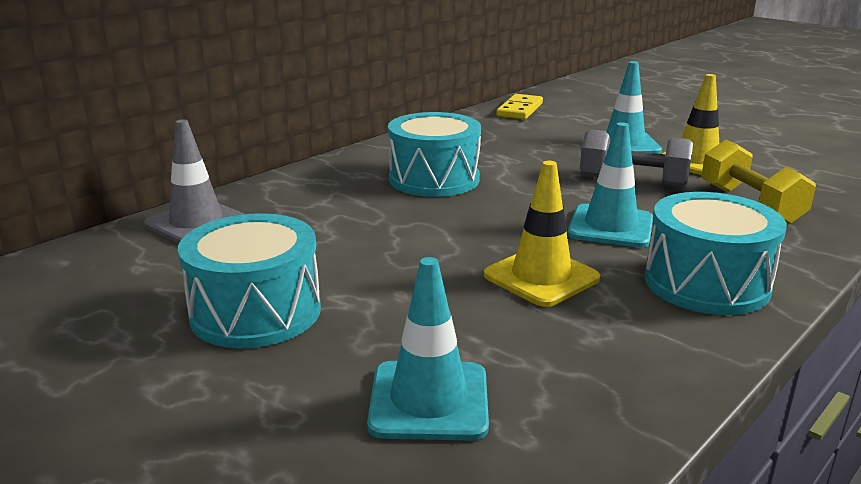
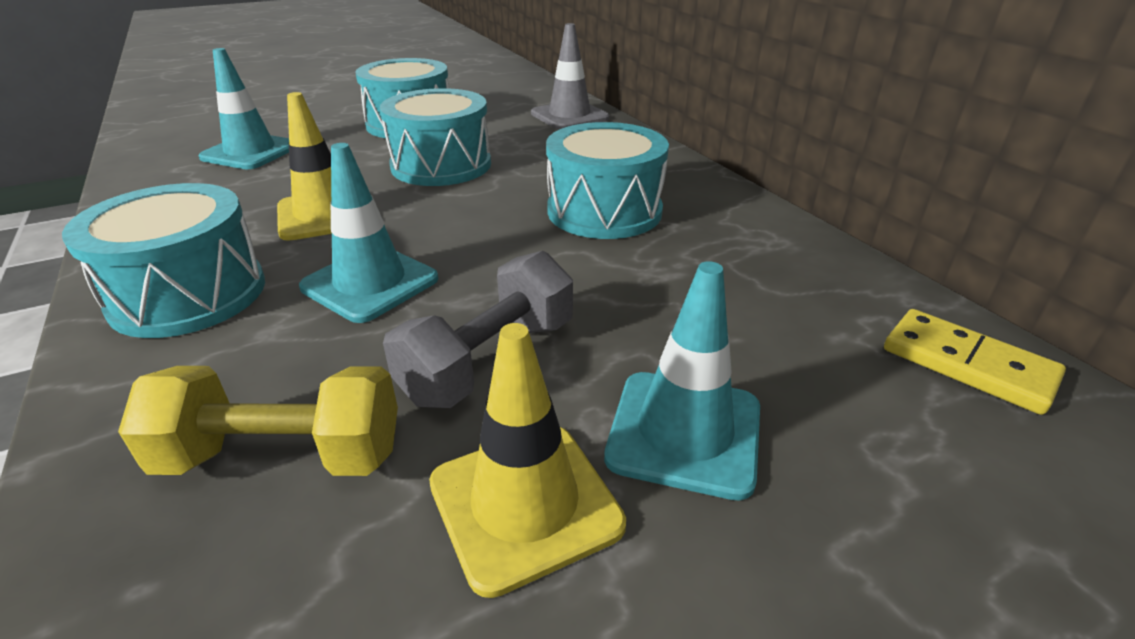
camera: 110 degrees right, 10 degrees up
(387, 255) = (441, 165): none -> turquoise drum

